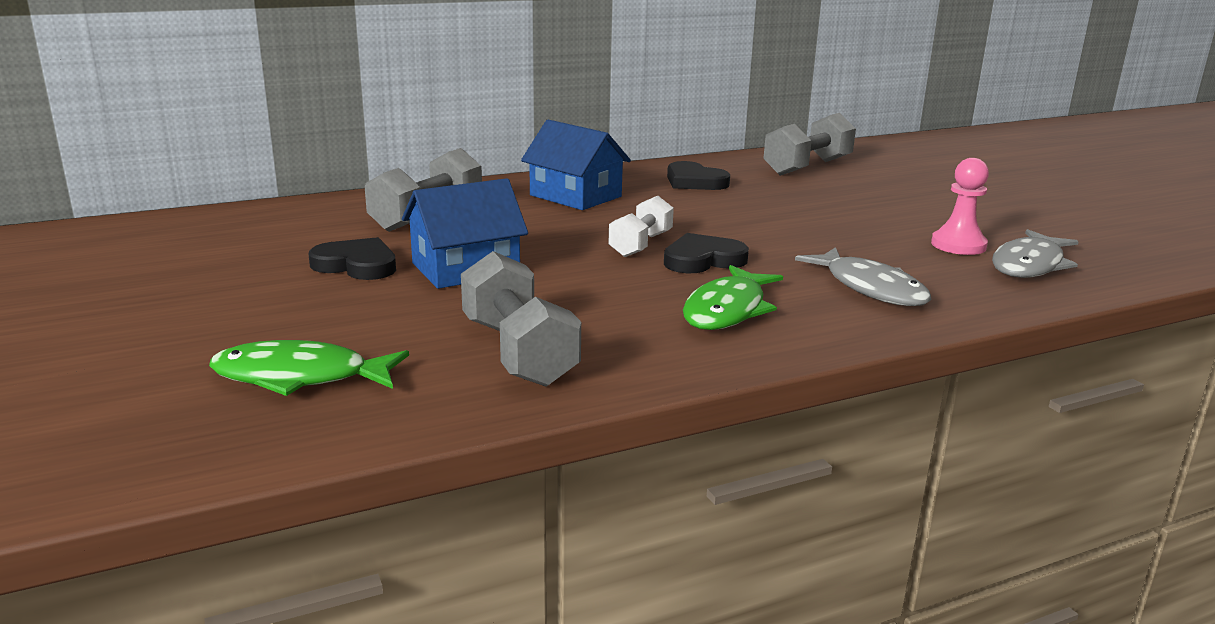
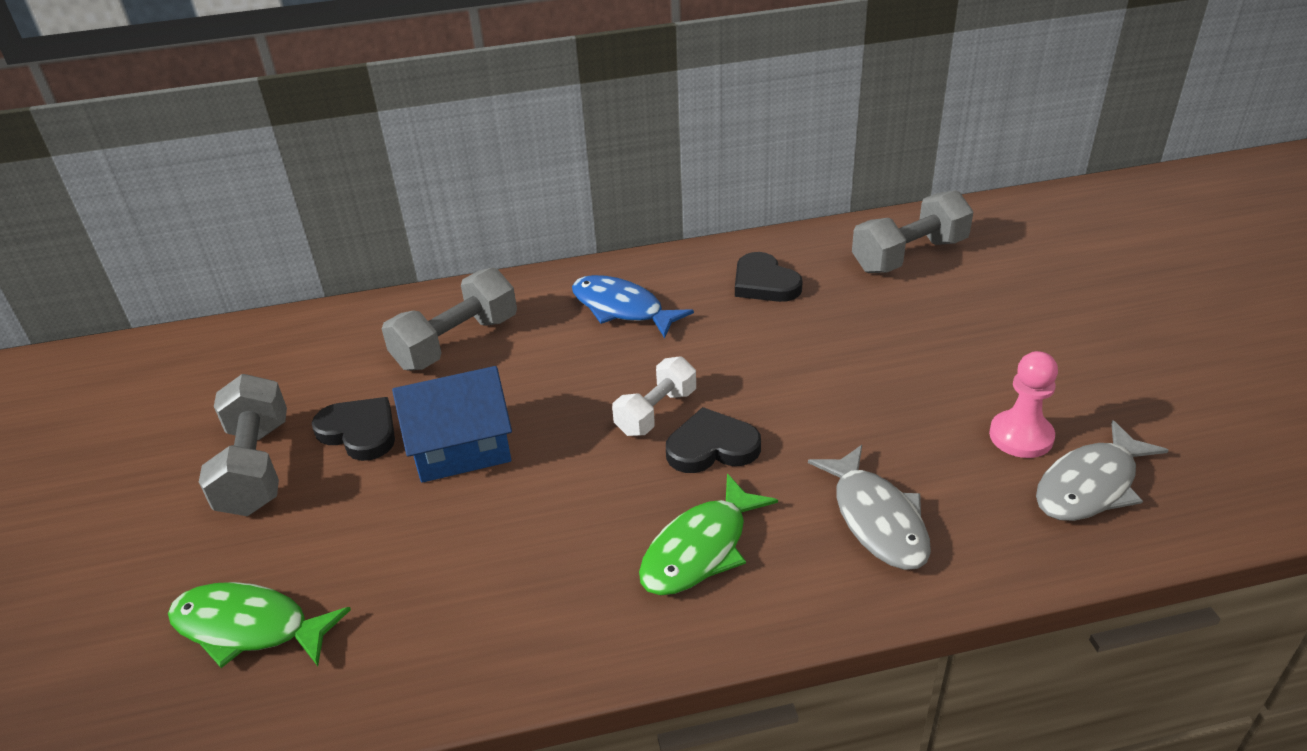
camera: 15 degrees right, 15 degrees up
(519, 352) = (461, 606): grey dumbbell -> grey dumbbell (256, 467)
(575, 196) = (622, 308): blue house -> blue fish

